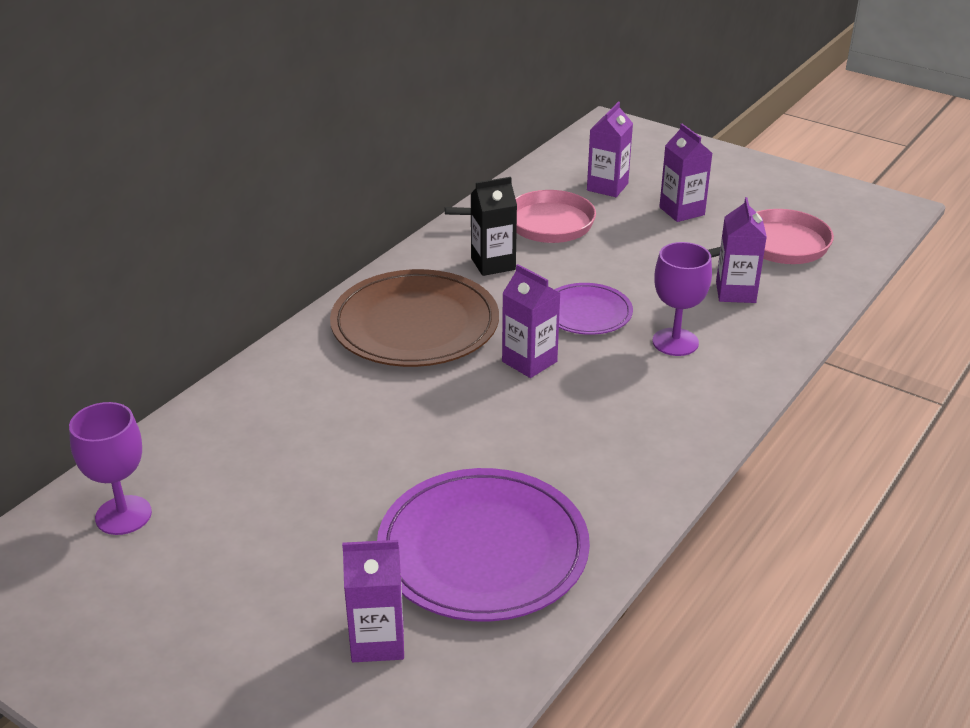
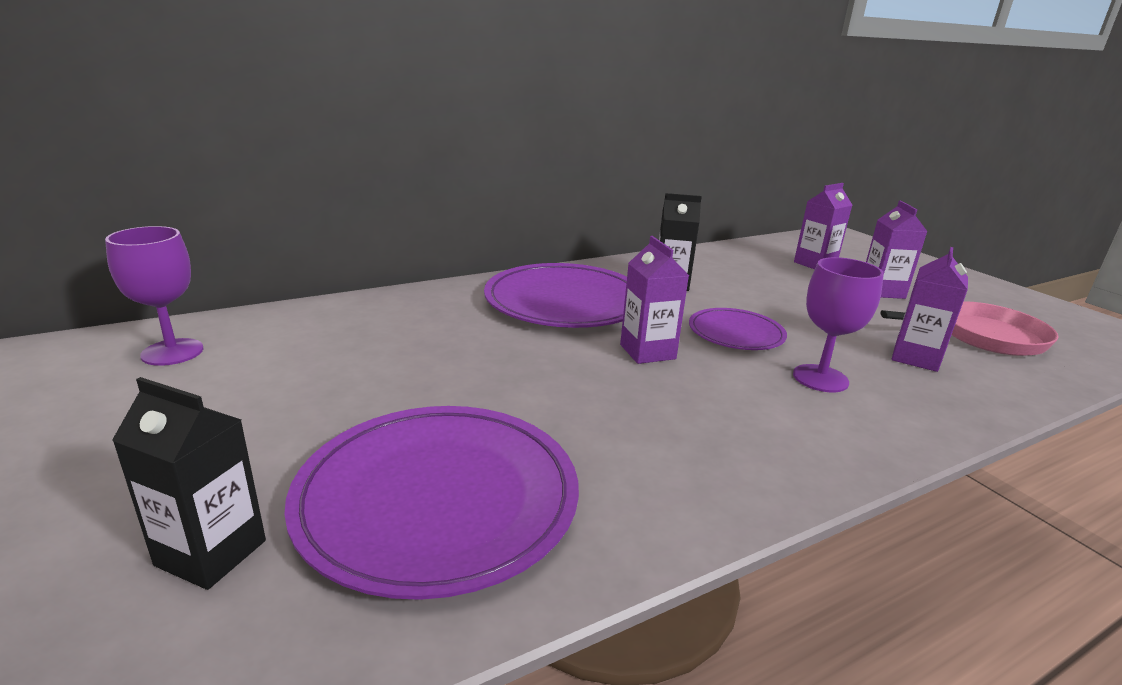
camera: 25 degrees right, 10 degrees down
(377, 641) = (211, 553): purple carton -> black carton
(415, 324) = (565, 301): brown plate -> purple plate
(543, 224) = (737, 272): pink pan -> none

